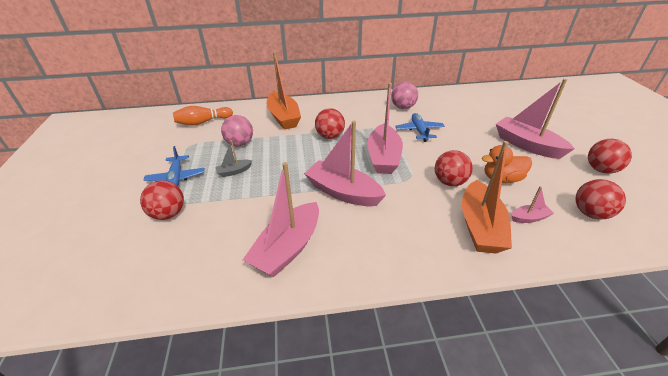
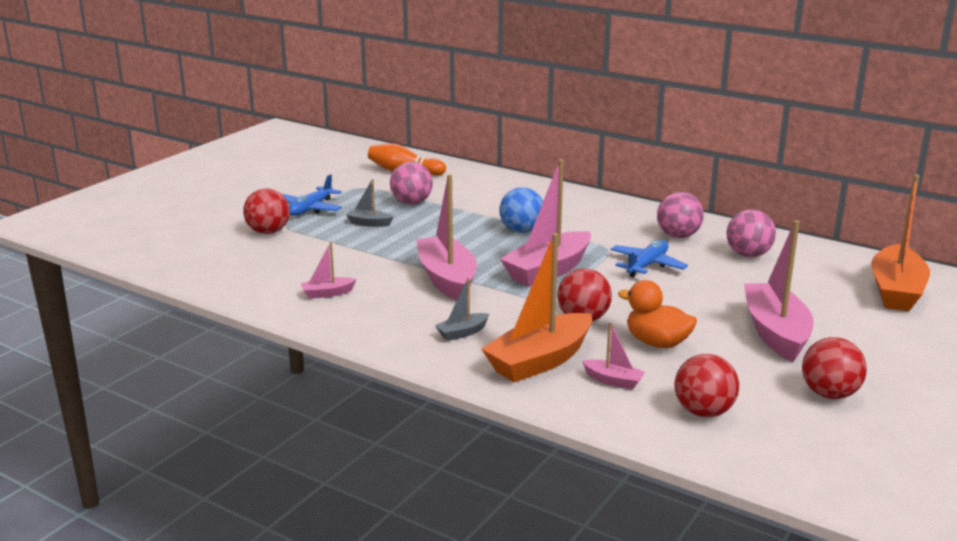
camera: 40 degrees right, 15 degrees down
(284, 117) = (499, 195): orange boat -> orange boat (896, 291)
(287, 248) = (327, 293): pink boat -> pink boat, size x0.46
(330, 136) = (521, 231): red ball -> blue ball
(413, 231) = (462, 333): none -> grey boat
(445, 105) = (748, 255): none -> pink ball

